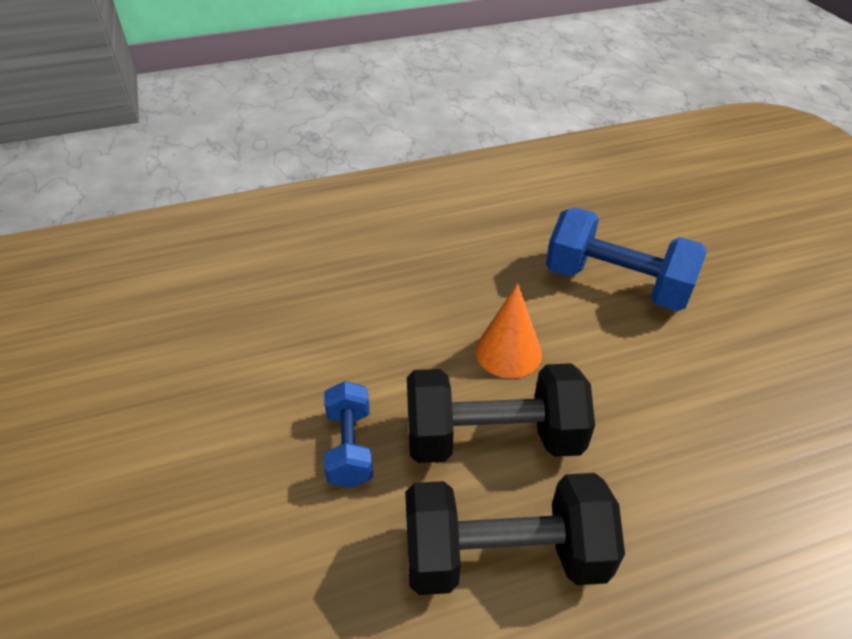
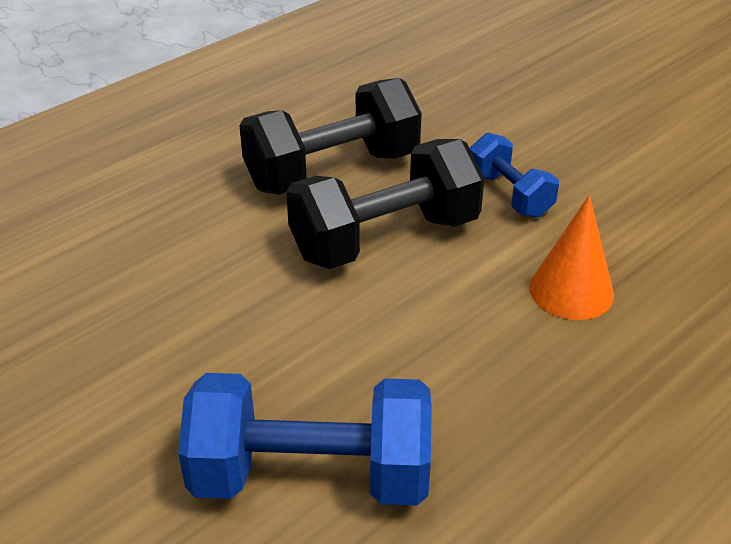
camera: 155 degrees right, 5 degrees down
(508, 352) = (416, 322): orange cone -> orange cone (571, 290)

